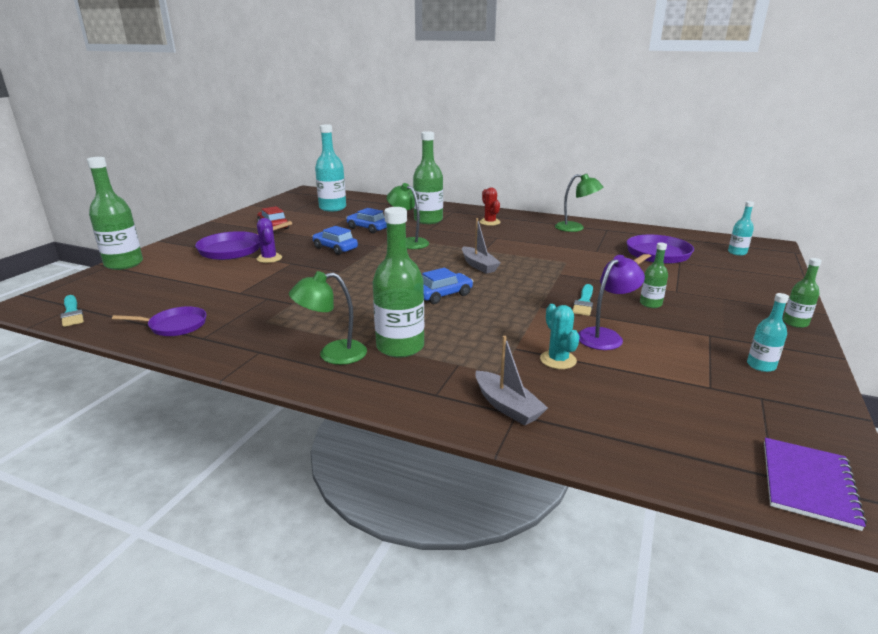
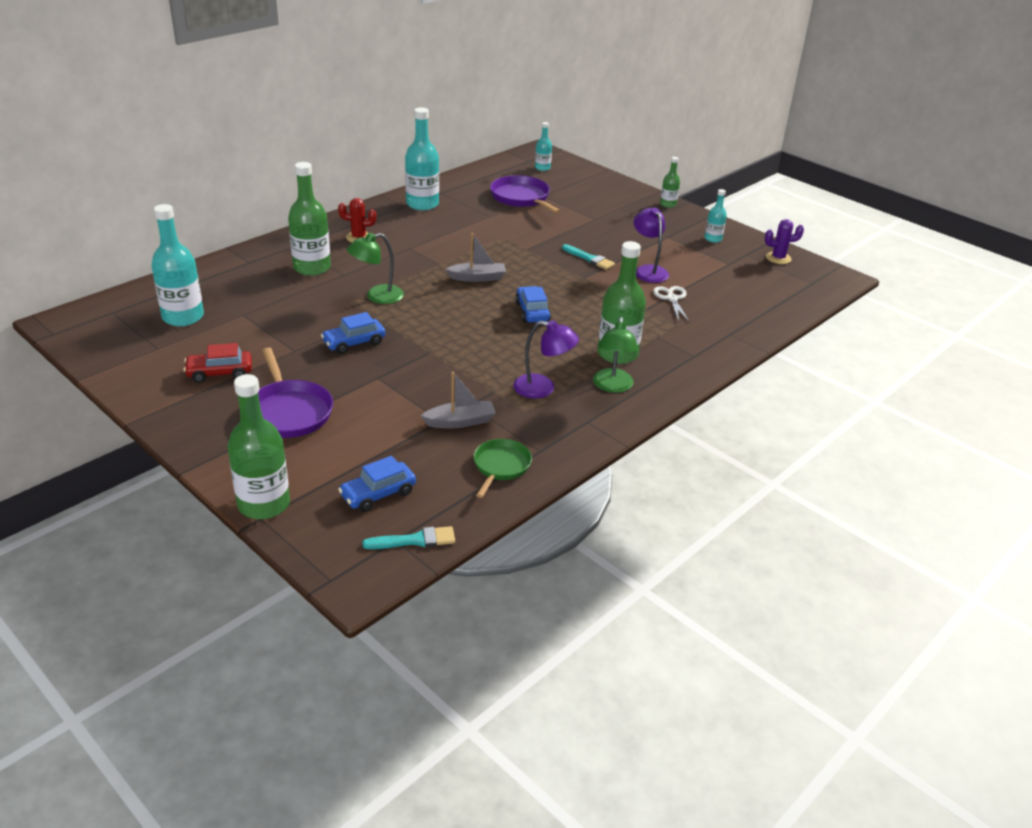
camera: 70 degrees left, 10 degrees up
(175, 325) = (501, 466): purple pan -> green pan
(269, 258) = (347, 390): purple cactus -> purple cactus (778, 258)
(309, 322) = (543, 388): none -> purple lamp
(368, 228) = (302, 310): blue car -> blue car (378, 494)
(507, 406) = (720, 334): grey boat -> grey boat (460, 421)
(558, 360) = (672, 298): turquoise cactus -> white scissors
(575, 228) = (422, 204): green lamp -> turquoise bottle
(650, 304) = (609, 236): green bottle -> none
(808, 483) = (820, 277): purple notebook -> none

